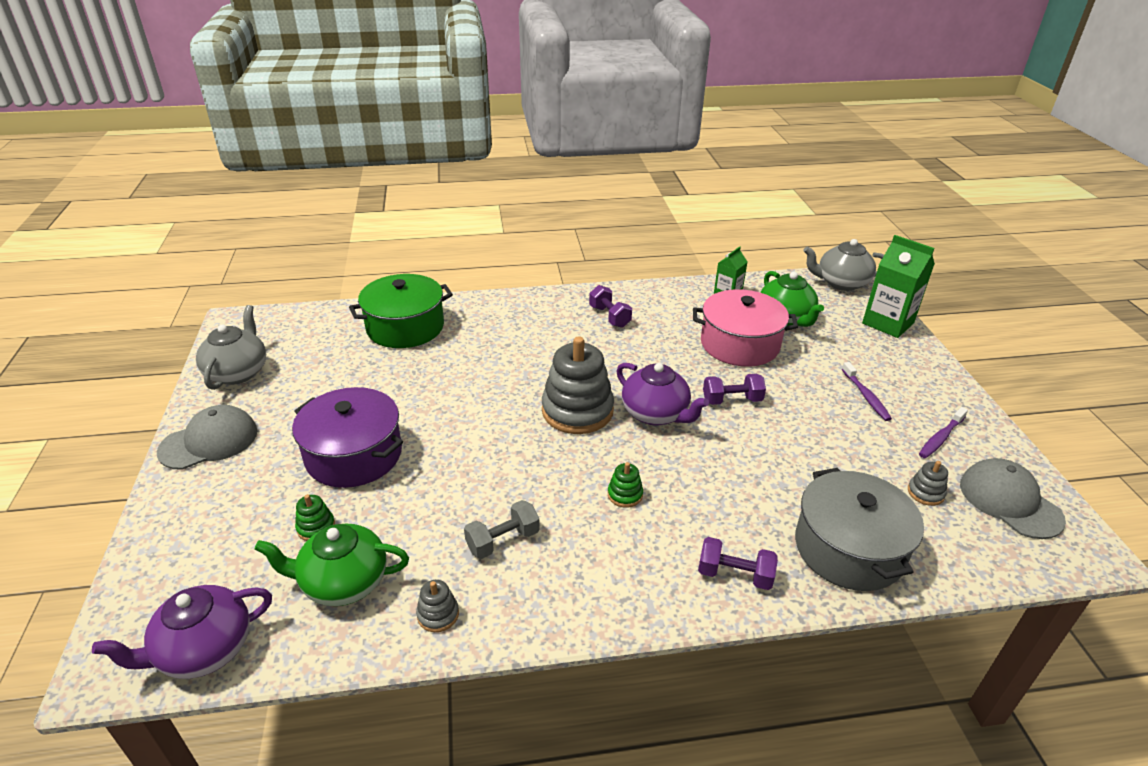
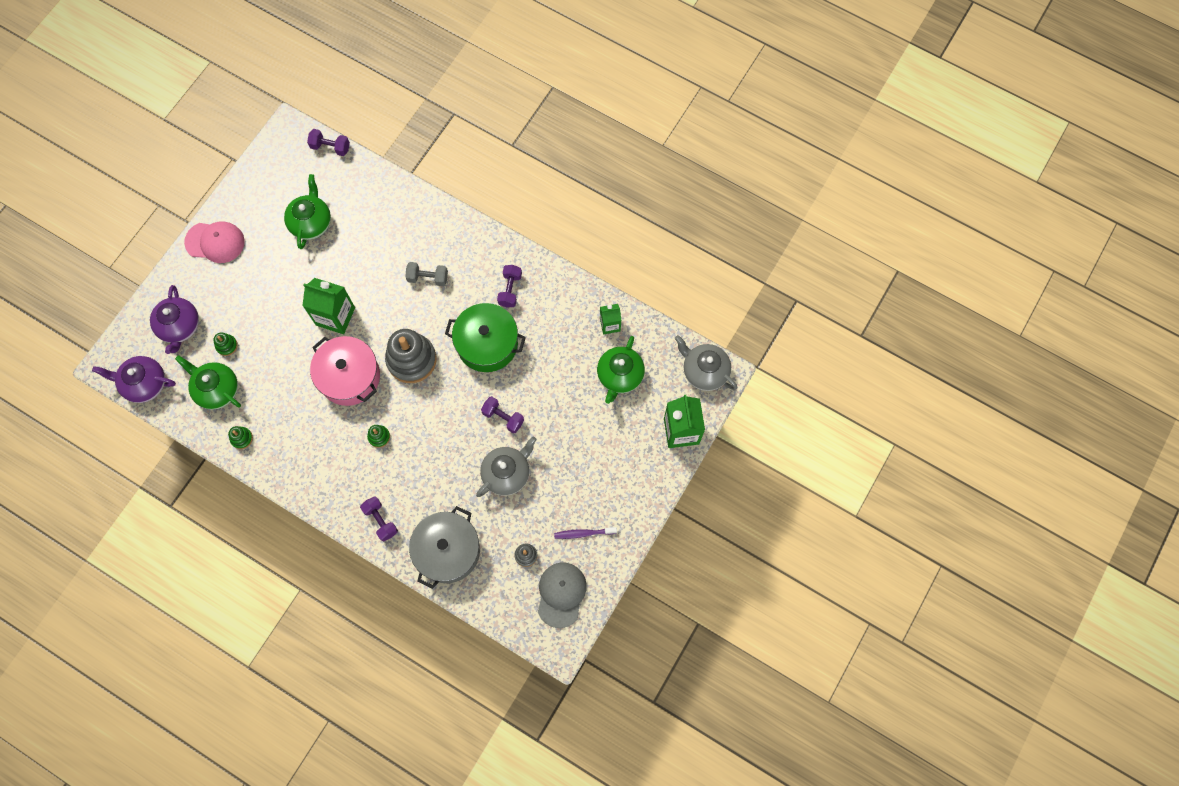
camera: 40 degrees right, 35 degrees up
(209, 441) = (215, 242): grey cap -> pink cap
(238, 372) = (261, 187): grey teapot -> grey teapot (507, 473)
(300, 313) = (330, 147): none -> purple dumbbell
(332, 369) = (311, 222): none -> green teapot
(354, 455) = (275, 306): purple pot -> none
(405, 327) = (379, 209): green pot -> green pot (487, 344)
(438, 614) = (241, 438): grey stacking toy -> green stacking toy
(444, 424) = (335, 316): none -> green carton
(503, 541) = (299, 419): grey dumbbell -> grey dumbbell (428, 278)
(656, 414) = (450, 395): purple teapot -> purple teapot (180, 327)
(739, 344) = (562, 376): pink pot -> pink pot (349, 376)
(866, 396) = (583, 474): purple toothbrush -> none

